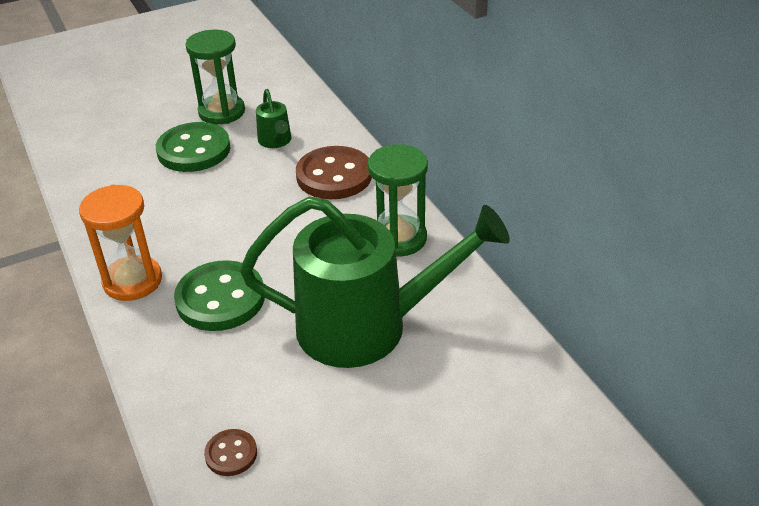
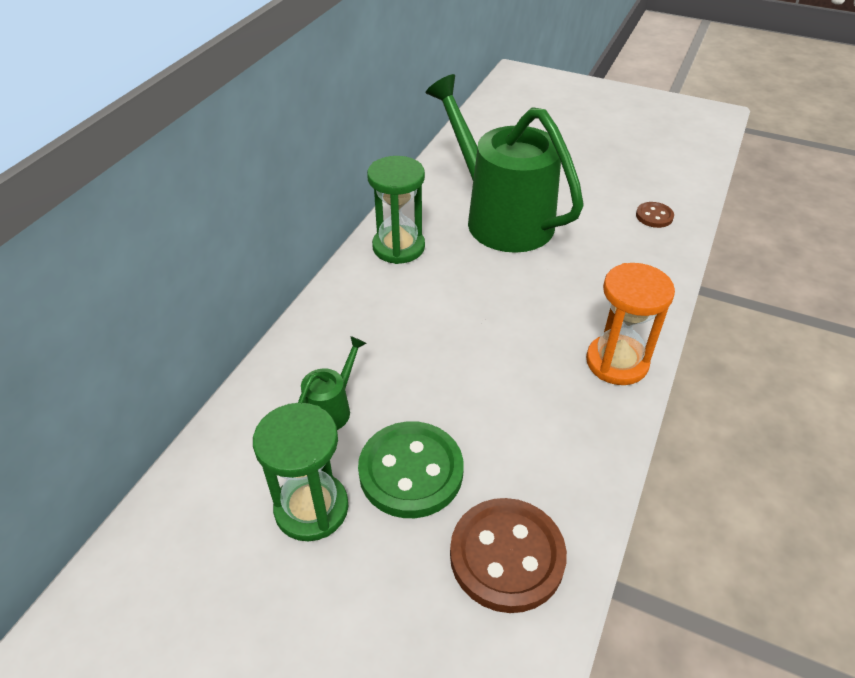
camera: 130 degrees left, 5 degrees up
(220, 299) = (566, 298): green button -> none
(334, 176) = (352, 327): brown button -> brown button (507, 556)

